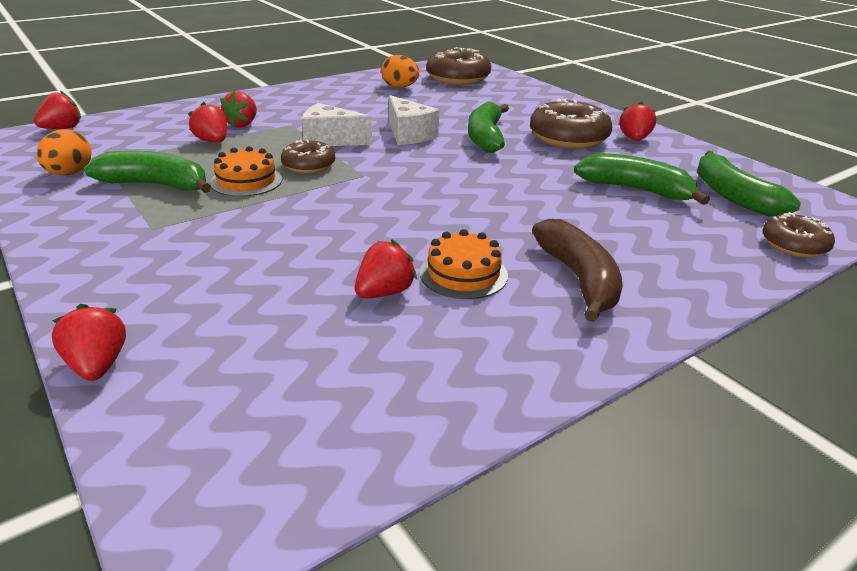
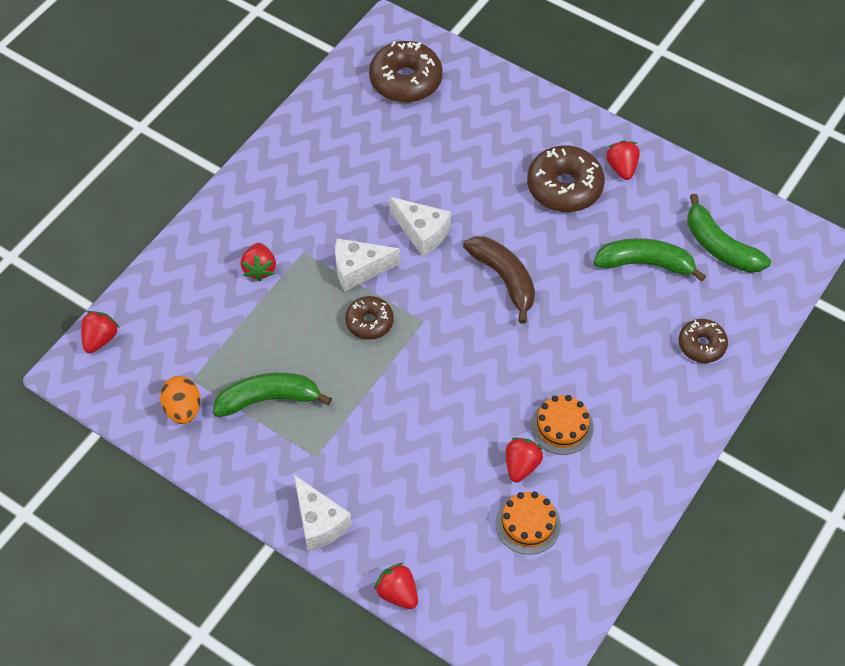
camera: 20 degrees left, 25 degrees up
(88, 275) = (319, 522): none -> white cheese
(212, 141) = (257, 311): red strawberry -> none
(246, 181) = (336, 366): orange cake -> orange cake (528, 524)
(400, 87) = (358, 126): orange egg -> none
(486, 137) = (492, 213): green banana -> none
(579, 279) = (638, 403): brown banana -> brown banana (504, 279)
(794, 245) = (770, 306): brown donut -> brown donut (701, 345)

